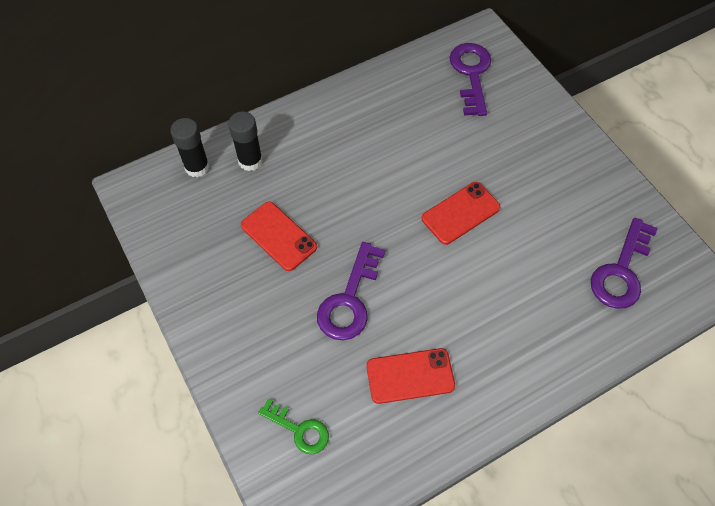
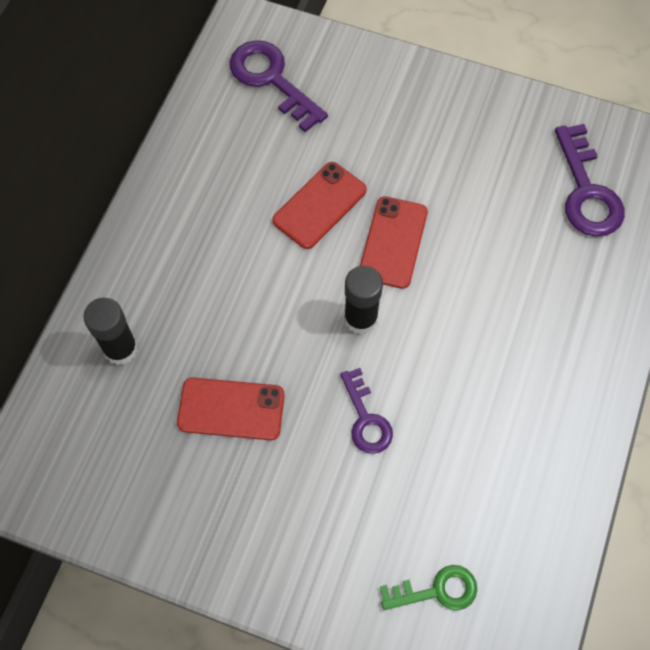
camera: 40 degrees left, 5 degrees up
(197, 167) = (65, 401): black glue stick -> black glue stick (360, 318)
(350, 299) = (366, 418): purple key -> purple key, size x0.63
(410, 376) = (491, 448): red phone -> red phone (319, 205)

